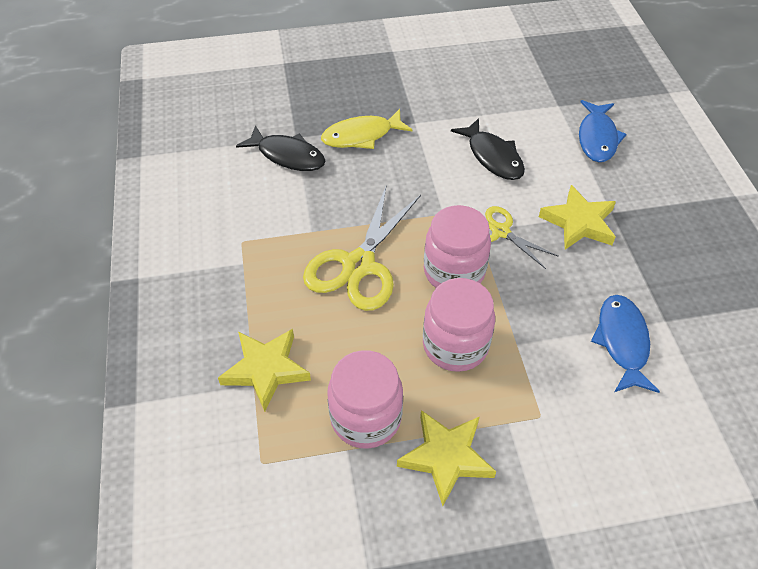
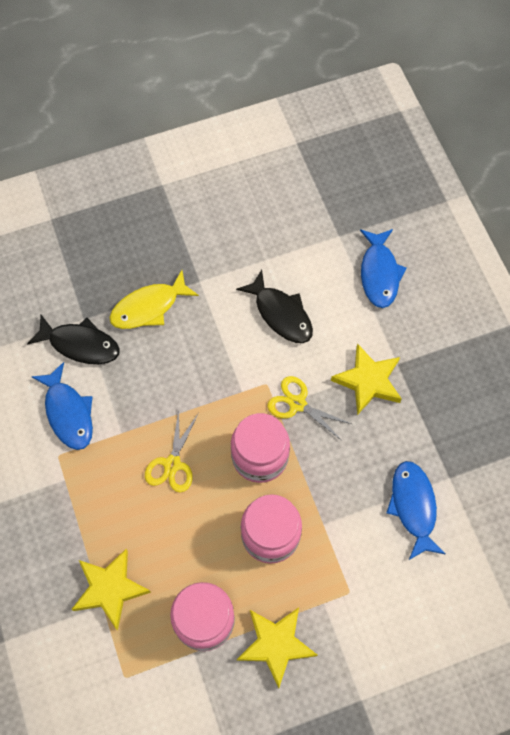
camera: 10 degrees left, 15 degrees up
(261, 208) = (68, 413): none -> blue fish
(358, 265) = (172, 464): yellow scissors -> yellow scissors, size x0.57

